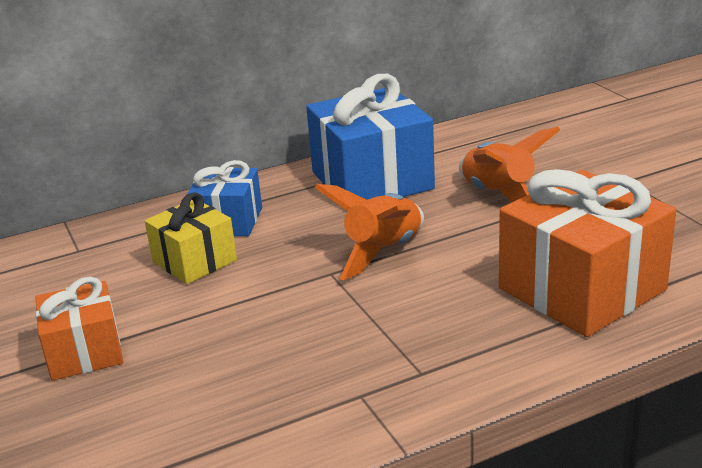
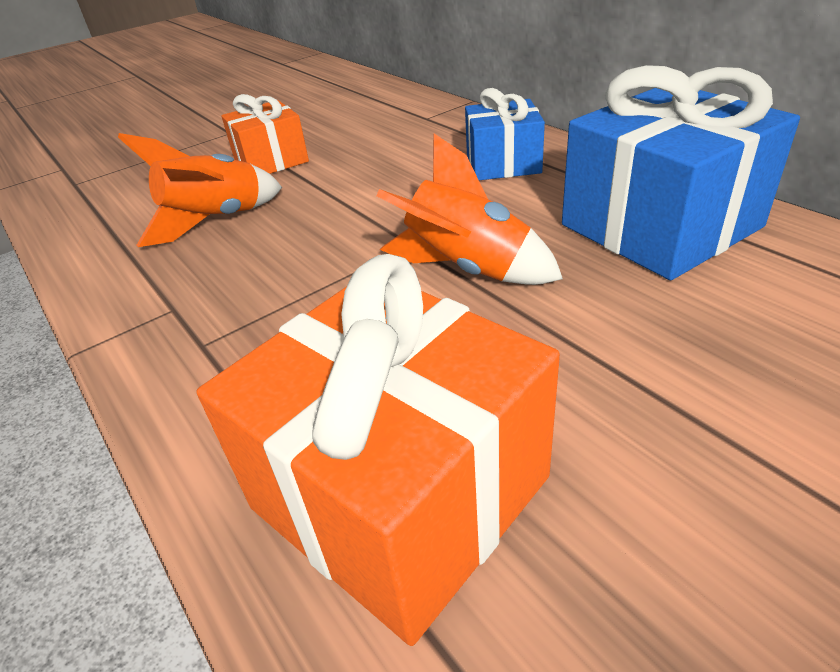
camera: 80 degrees right, 10 degrees up
(194, 261) = (418, 167): yellow gift -> none
(498, 196) = (692, 351): orange rocket -> orange rocket (216, 221)

